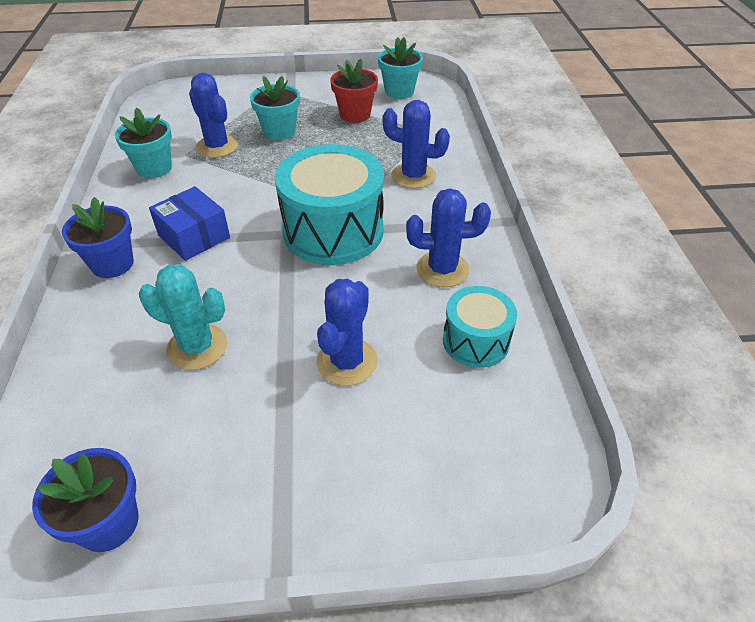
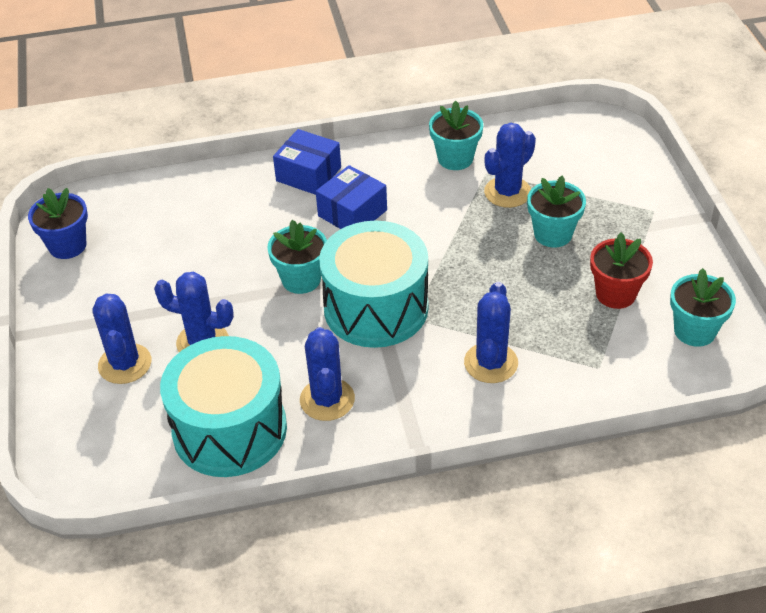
camera: 85 degrees right, 0 degrees up
(112, 264) = (308, 174): blue flower pot -> blue box
(197, 347) = (216, 249): turquoise cactus -> none
(276, 278) = (301, 279): none -> turquoise flower pot
(366, 439) = (125, 364): none -> blue cactus
(475, 341) = (230, 430): turquoise drum -> turquoise drum, size x1.80

